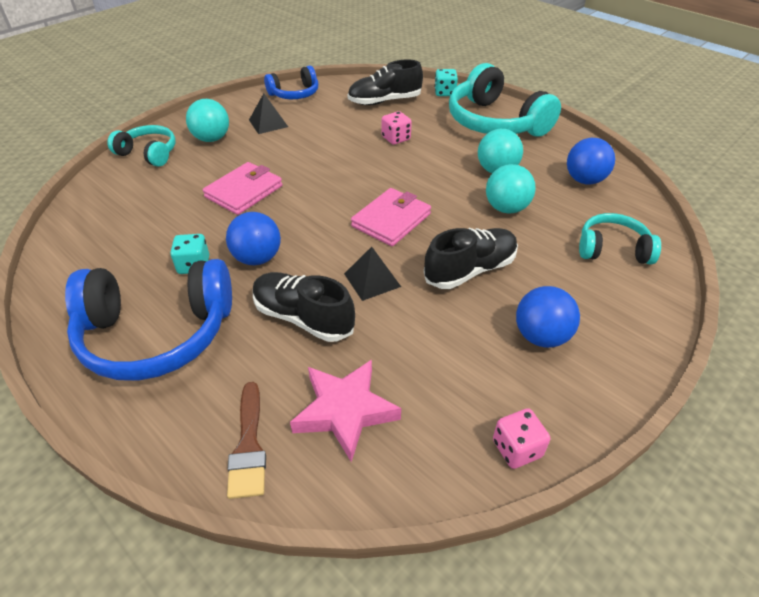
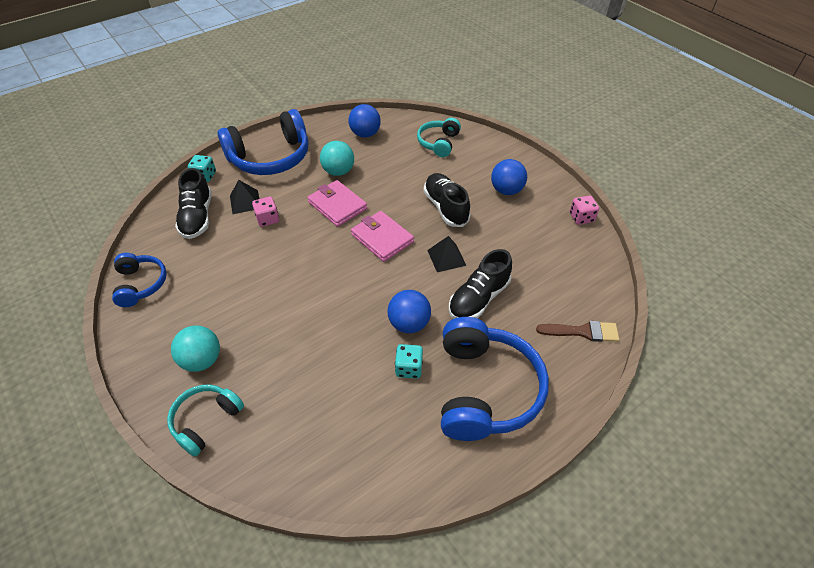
camera: 80 degrees left, 5 degrees up
(244, 191) = (312, 332): pink wallet -> pink wallet (337, 205)
(268, 123) = (193, 309): black pyramid -> black pyramid (245, 202)
(345, 411) = (557, 283): pink star -> none
(495, 122) = (270, 157): turquoise headphones -> blue headphones
(506, 208) = (385, 177): turquoise ball -> none

